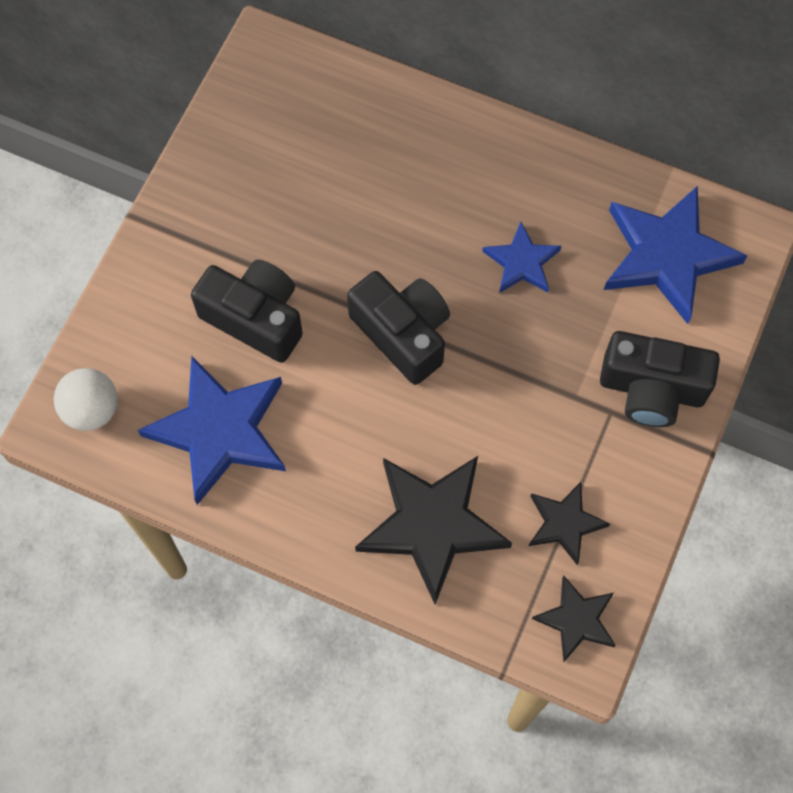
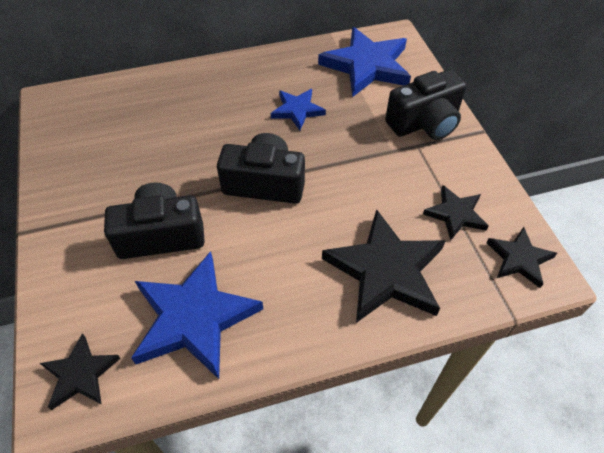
camera: 40 degrees left, 15 degrees down
(92, 409) = (80, 374): white ball -> black star

